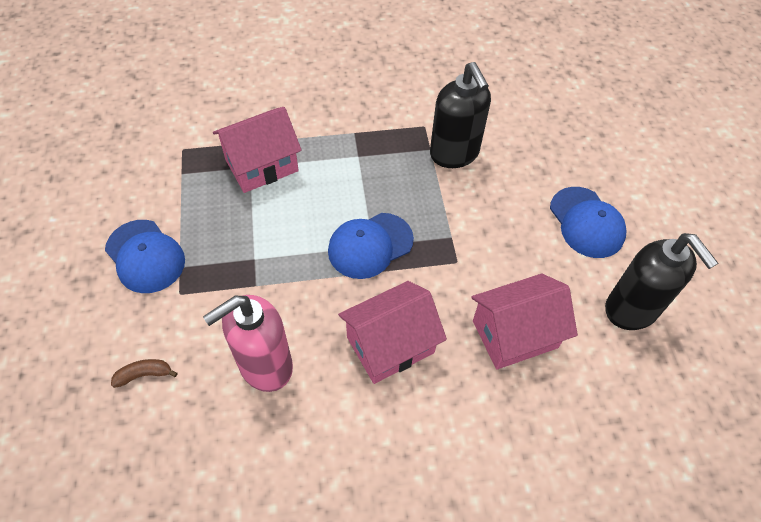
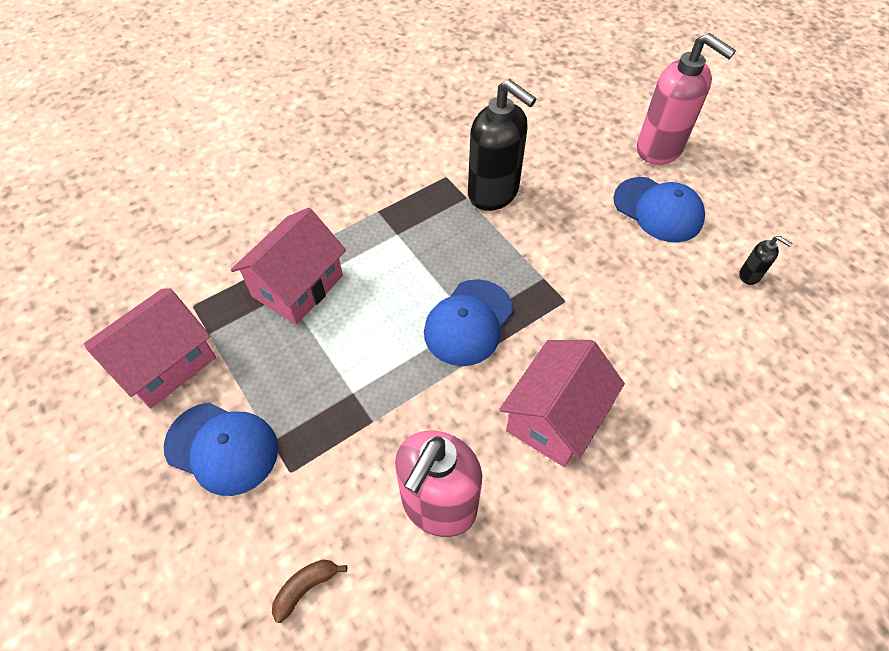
camera: 25 degrees left, 0 degrees up
(515, 334) = (664, 348): pink house -> pink house (166, 363)
(624, 173) = (660, 149): none -> pink soap dispenser
(631, 310) = (750, 275): black soap dispenser -> black soap dispenser, size x0.42

